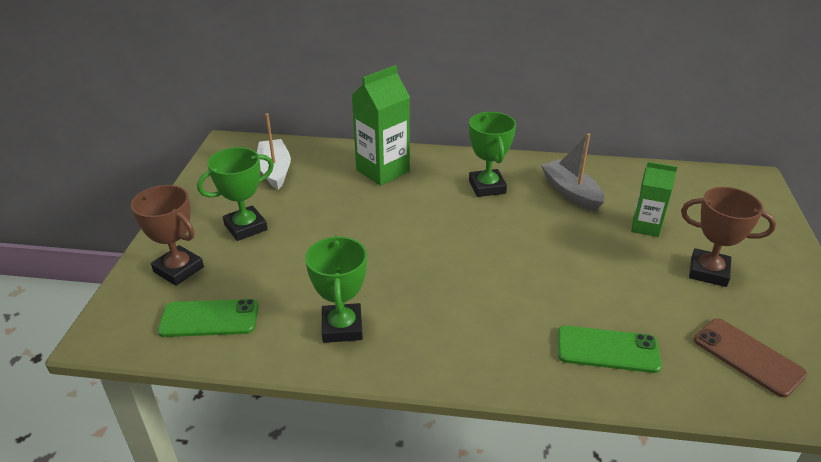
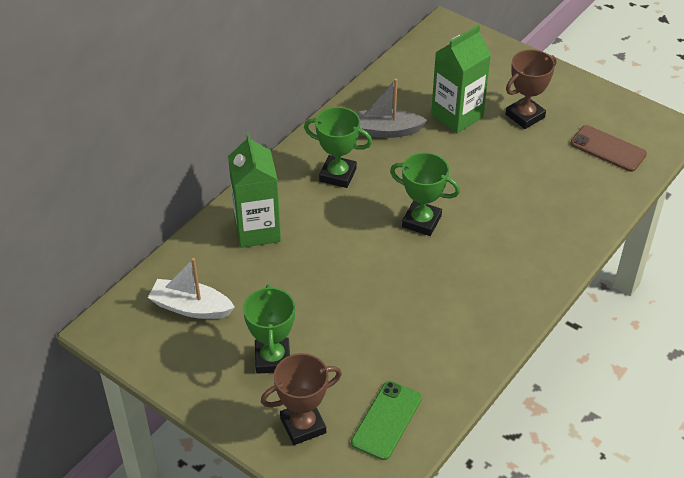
camera: 60 degrees left, 10 degrees up
(342, 327) = (452, 339): green trophy -> green trophy (421, 221)
(607, 350) = (563, 208): green phone -> none
(645, 227) = (457, 116): green carton -> green carton, size x1.62
(748, 357) = (608, 149): brown phone -> brown phone turned 45 degrees clockwise

